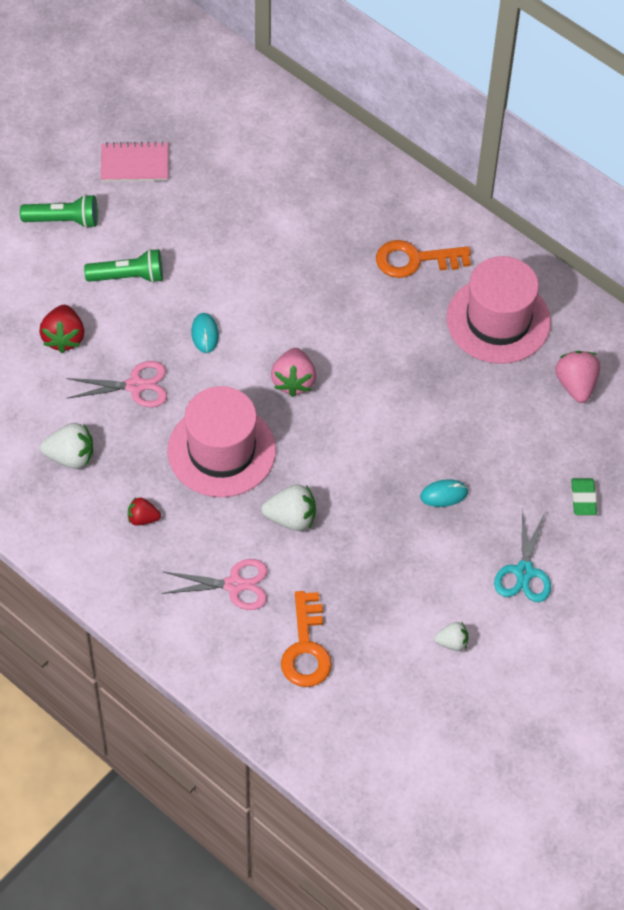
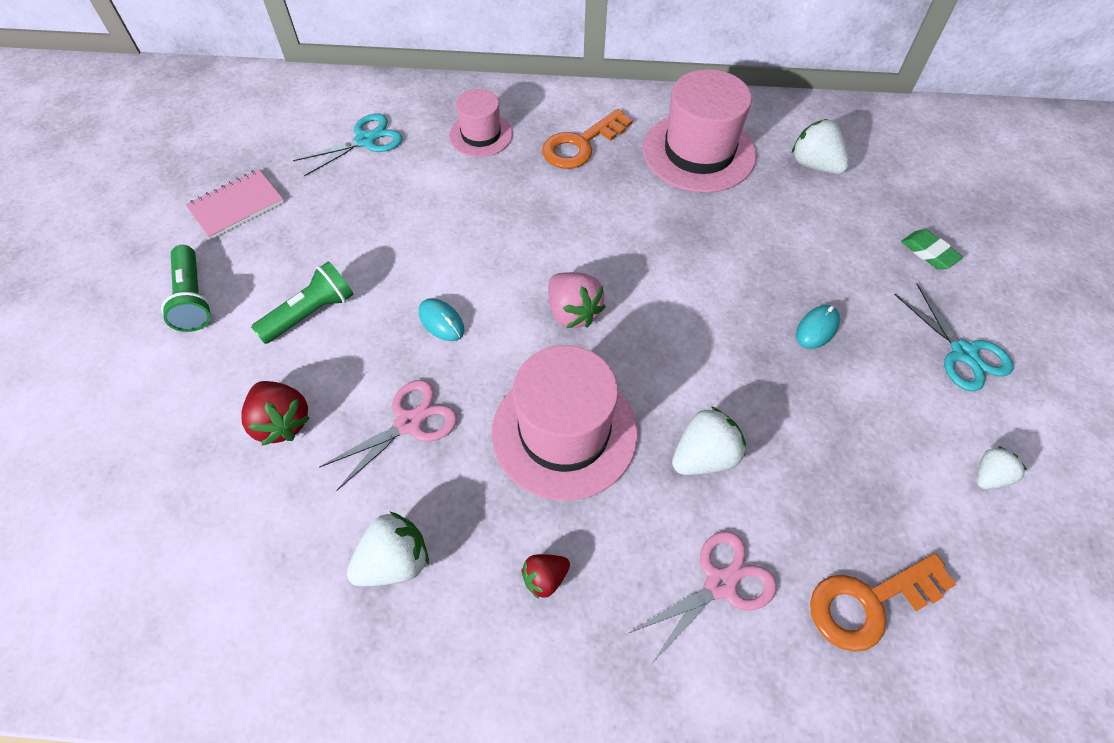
camera: 35 degrees left, 0 degrees up
(63, 220) = (193, 298): green flashlight -> green flashlight turned 105 degrees clockwise
(260, 161) = (365, 140): none -> turquoise scissors
(306, 648) = (868, 603): orange key -> orange key turned 105 degrees clockwise
(348, 206) = (481, 135): none -> pink hat
(576, 385) = (814, 165): pink strawberry -> white strawberry

